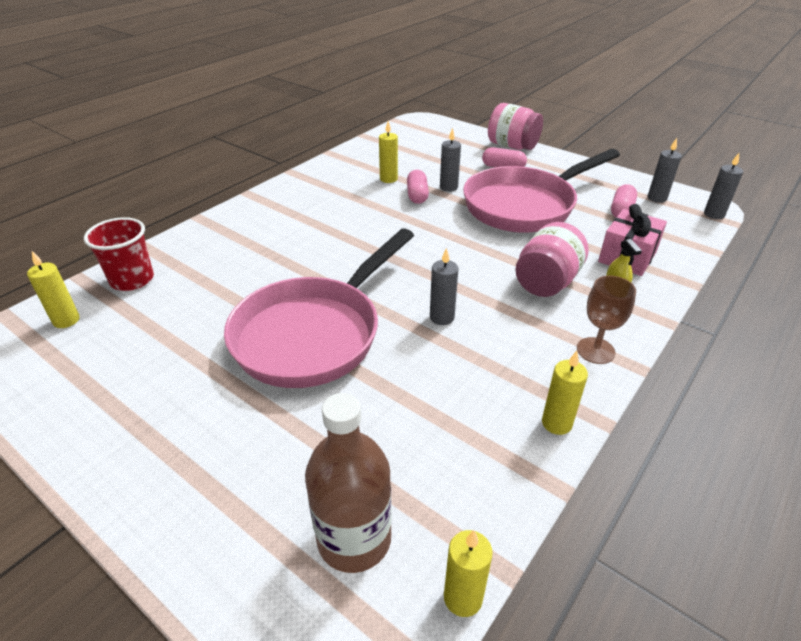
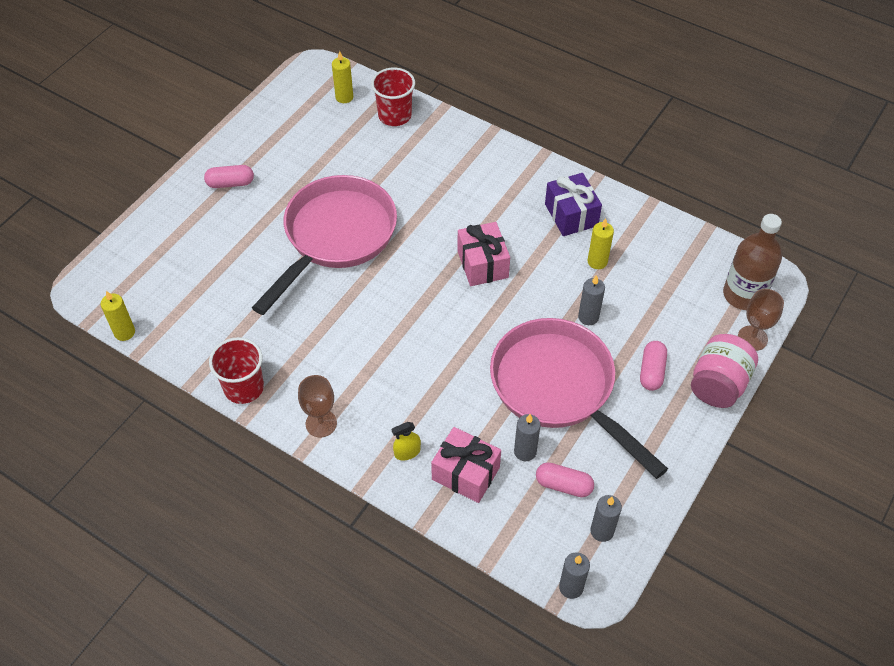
camera: 85 degrees right, 15 degrees up
(314, 333) = (335, 237): pink pan -> pink pan turned 90 degrees clockwise
(331, 186) = (571, 215): none -> purple gift
(354, 539) = (162, 281): brown bottle -> brown bottle (743, 295)
(380, 234) = (482, 264): none -> pink gift
(417, 195) = (564, 289): pink capsule -> pink capsule (230, 183)
(442, 317) = (359, 317): grey candle -> grey candle (525, 451)
(470, 131) = (752, 338): none -> brown goblet
(546, 282) = (415, 397): pink jar -> none
(556, 423) = (244, 388): yellow candle -> red cup

